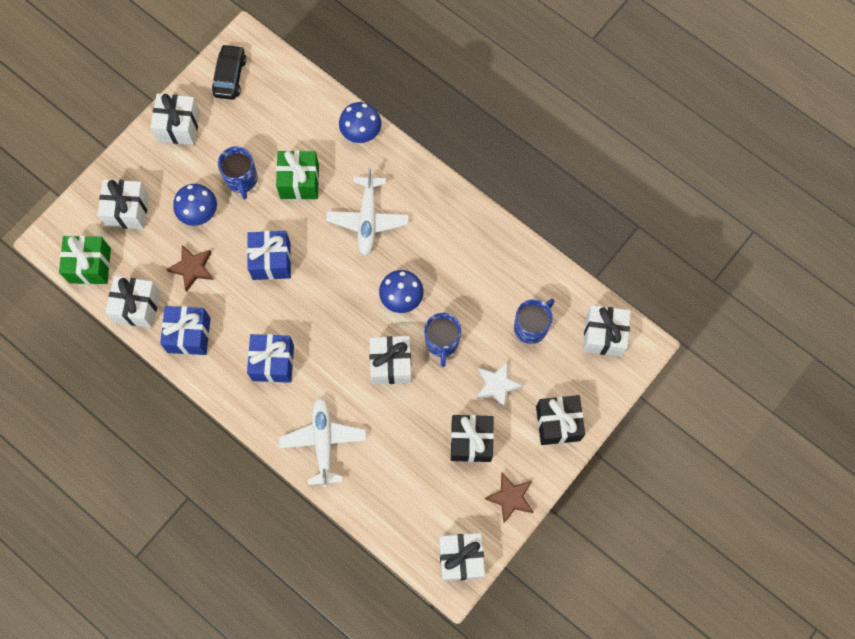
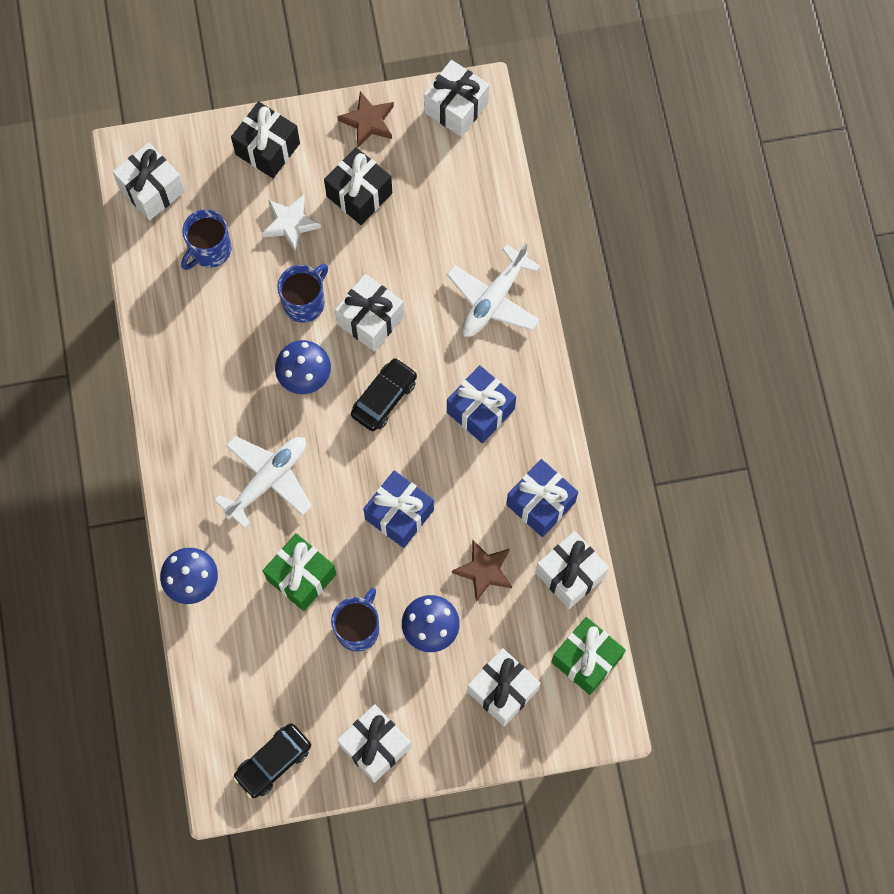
camera: 140 degrees left, 0 degrees up
(340, 322) = (384, 398): none -> black car
(531, 327) = (209, 250): blue mug -> blue mug turned 45 degrees counterclockwise

